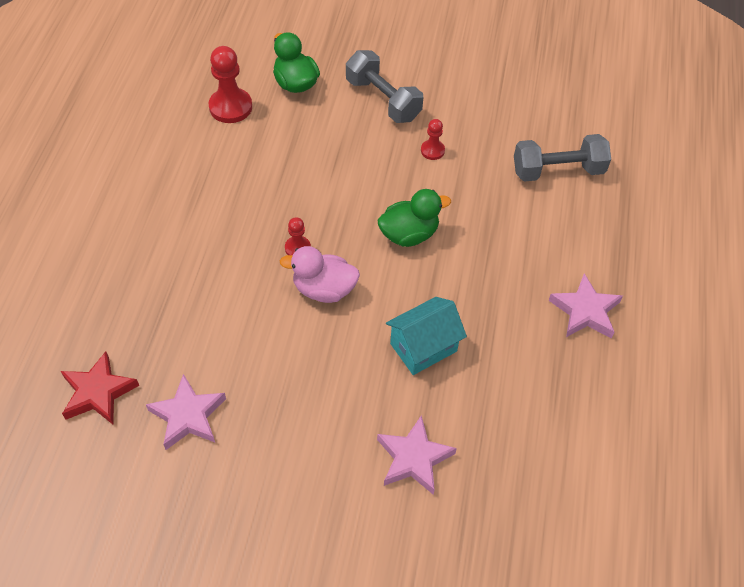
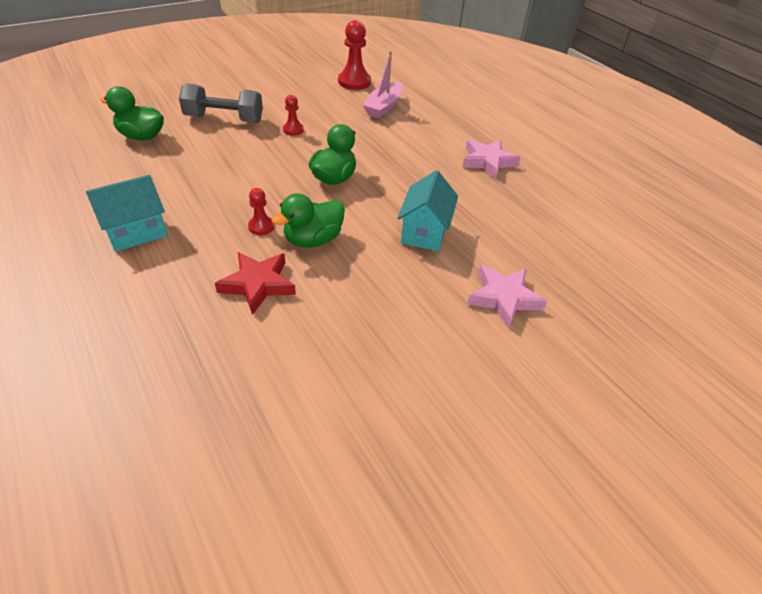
camera: 45 degrees left, 10 degrees down
(98, 392) = (190, 440): red star -> red star (258, 284)
(188, 416) = (304, 394): pink star -> none
(206, 192) = (136, 232): none -> turquoise house
(230, 107) = (98, 171): red pawn -> red pawn (354, 82)
(324, 289) = (313, 239): pink duck -> green duck
(558, 171) = (383, 107): grey dumbbell -> pink boat

